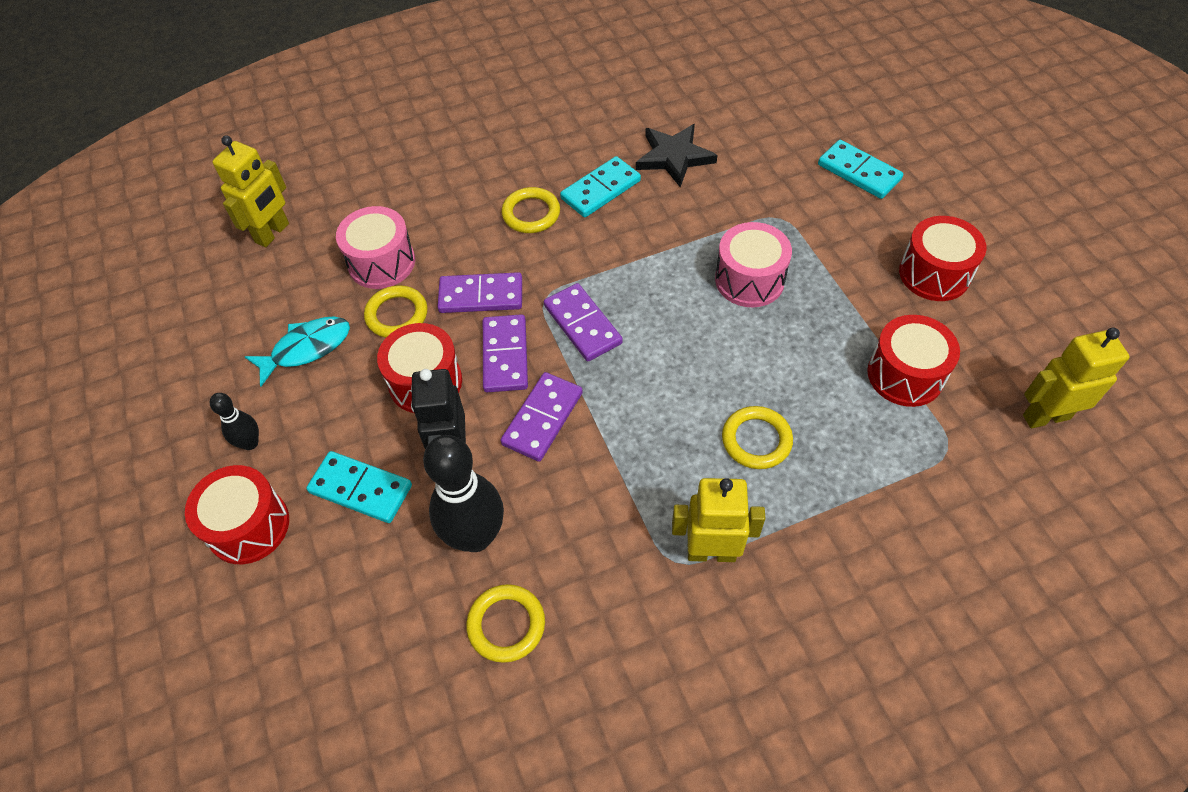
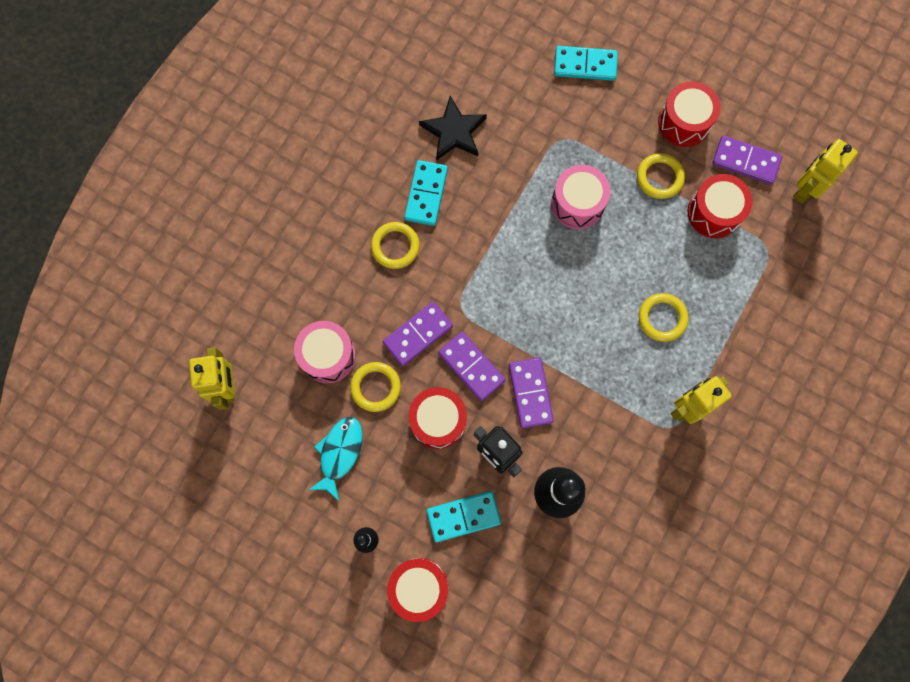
camera: 40 degrees left, 20 degrees up
(506, 625) = (614, 529): yellow ring -> yellow ring (659, 177)
(582, 324) = (500, 310): purple domino -> purple domino (745, 161)

